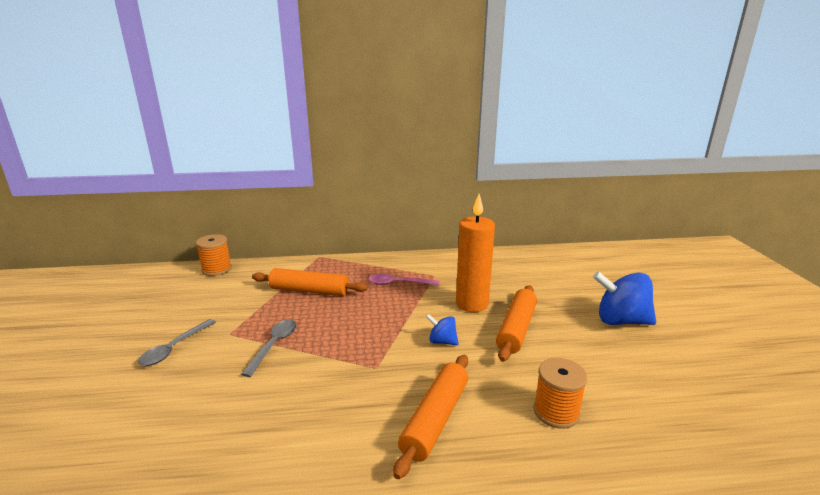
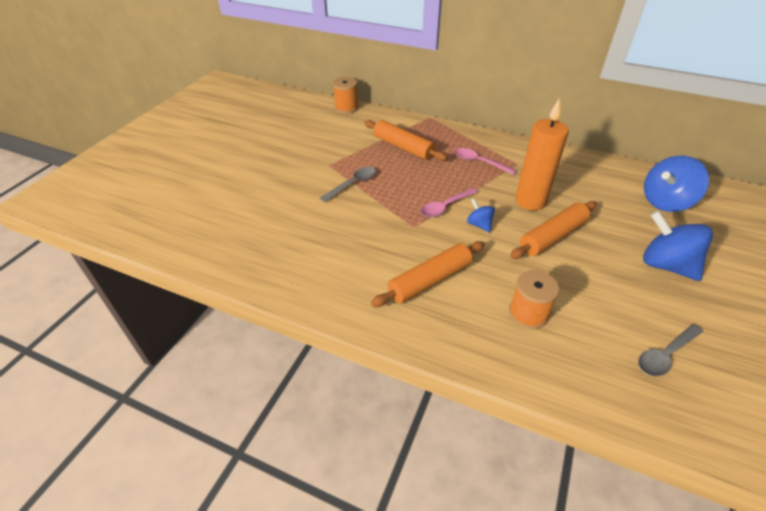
camera: 30 degrees right, 20 degrees up
(174, 348) = (289, 164): grey spoon -> grey spoon (665, 355)
(395, 335) = (445, 206): none -> pink spoon
(576, 271) = (665, 202): none -> blue spinning top

